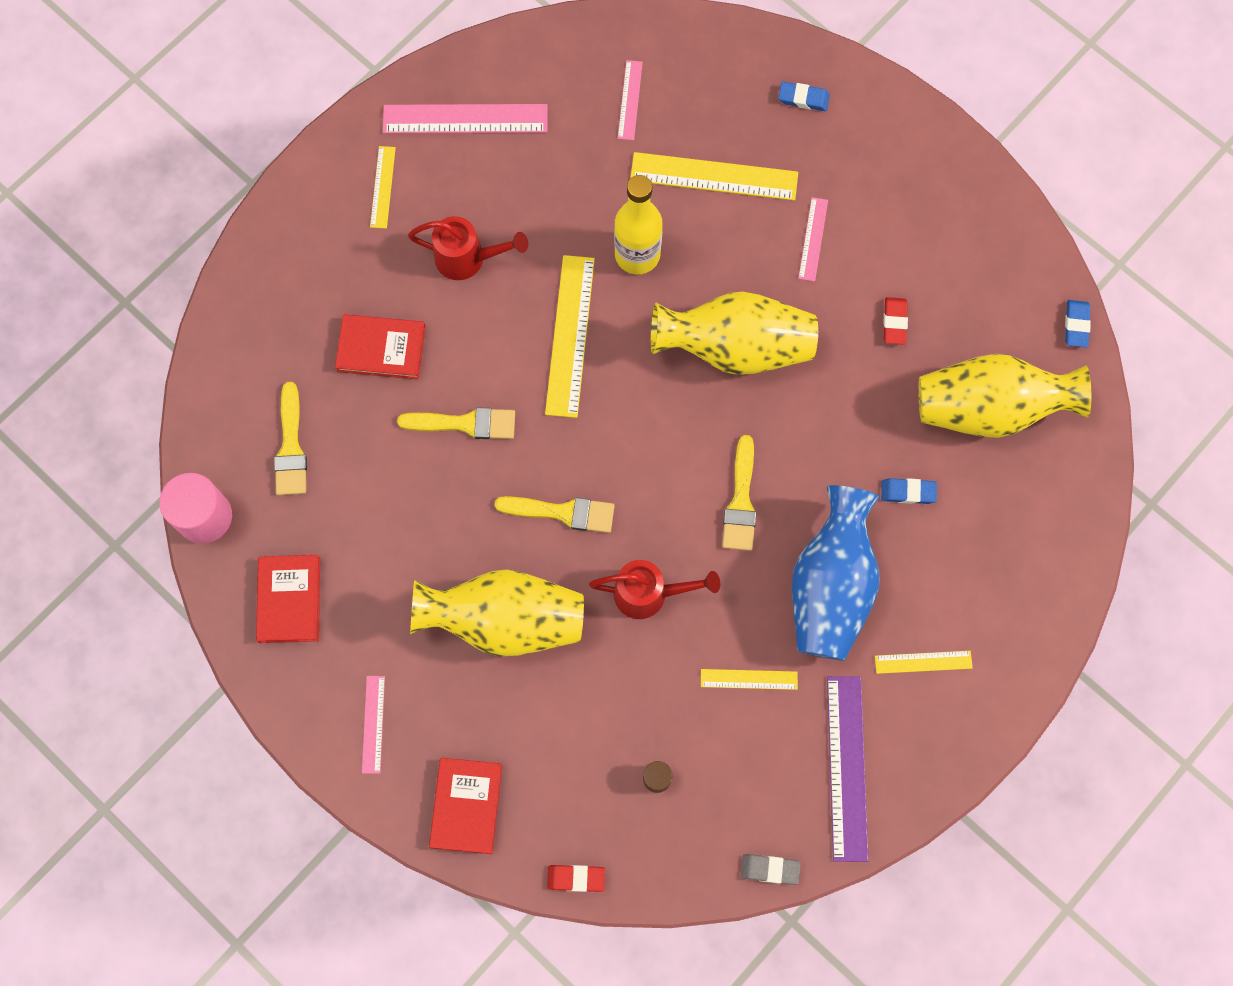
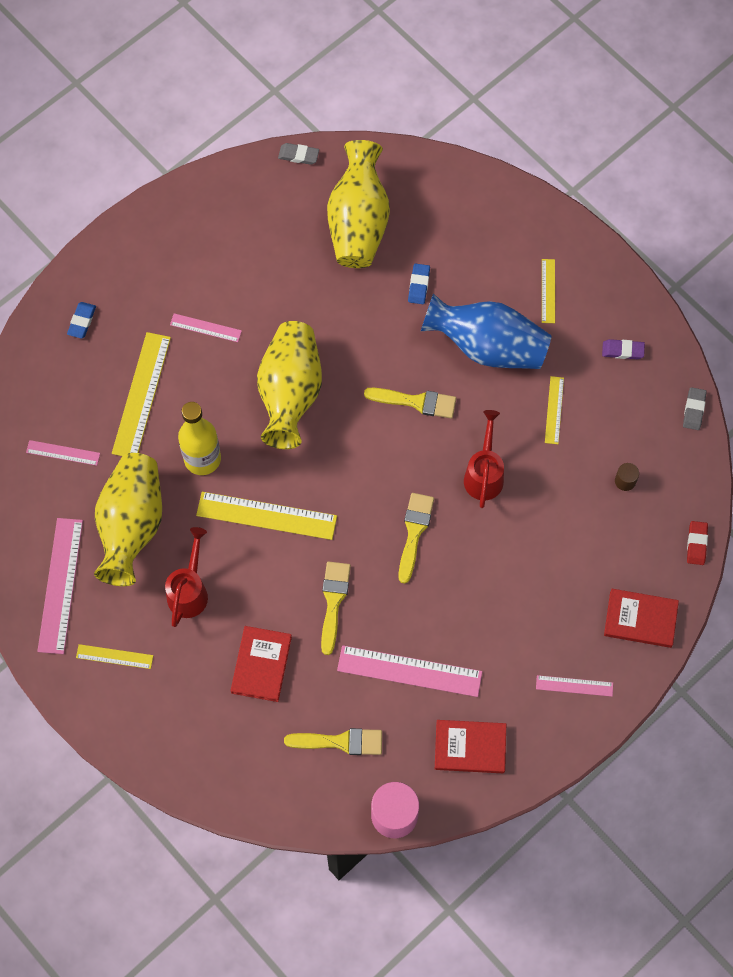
camera: 85 degrees left, 5 degrees down
(382, 520) = (409, 671): none -> pink ruler
(504, 620) = (498, 582): yellow vase -> yellow vase (131, 526)
(847, 767) = (622, 350): purple ruler -> purple eraser
(894, 322) = (282, 278): red eraser -> none
(1076, 325) = (298, 155): blue eraser -> grey eraser

